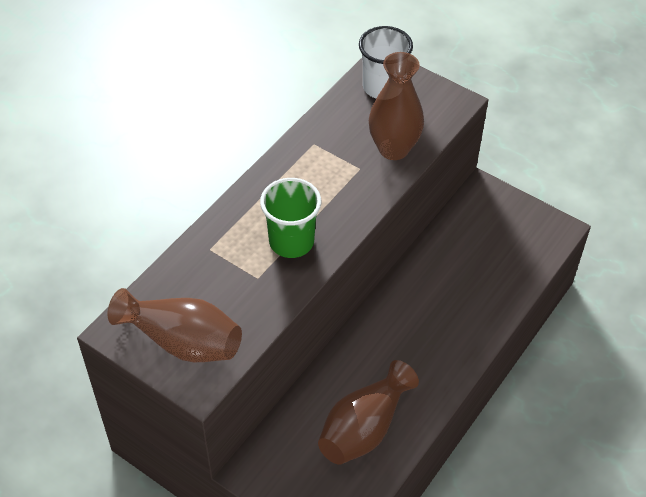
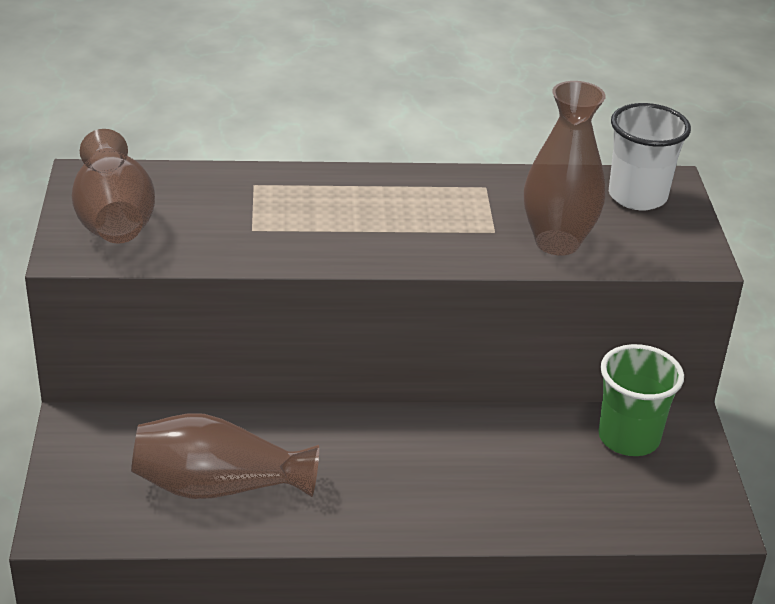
camera: 50 degrees right, 15 degrees down
(291, 242) = (328, 230): green cup -> green cup (628, 438)

